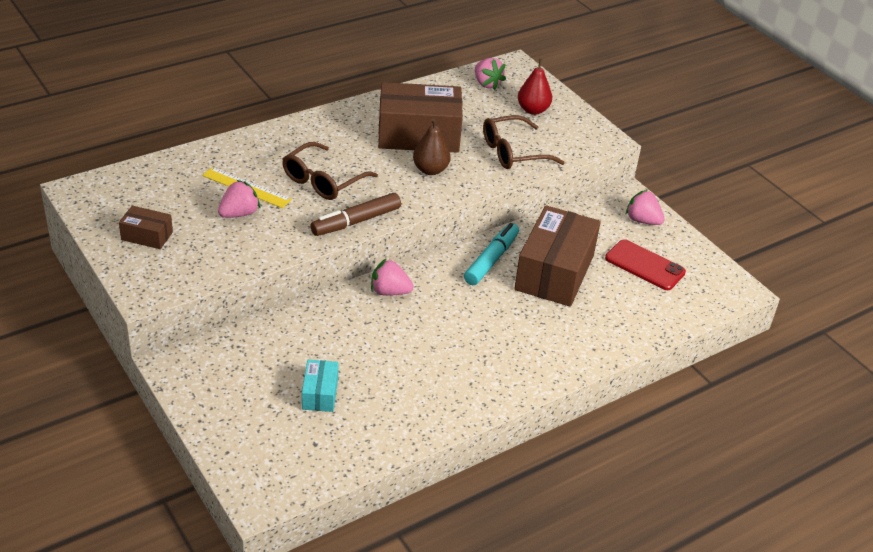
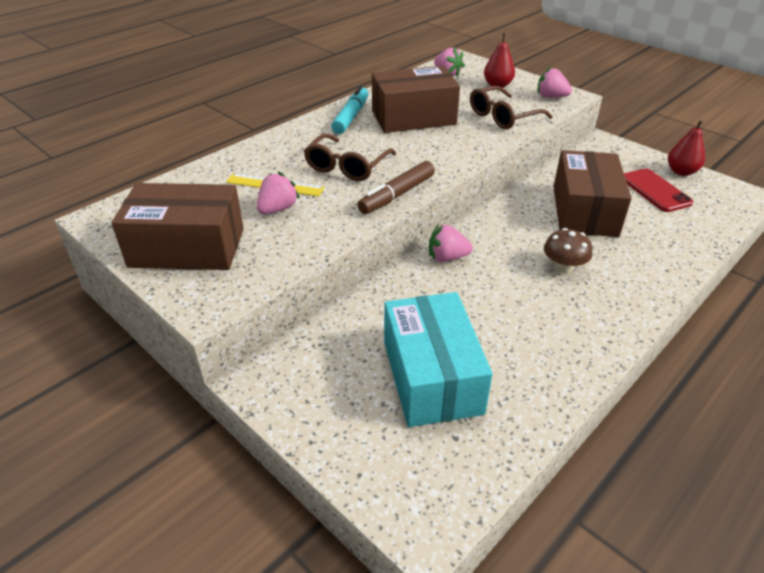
camera: 10 degrees left, 0 degrees up
(147, 236) = (187, 247): brown box -> brown box, size x2.13
(320, 394) = (432, 377): turquoise box -> turquoise box, size x2.13
(430, 170) = (440, 141): brown pear -> none
(491, 260) = (522, 211): turquoise marker -> turquoise marker (351, 117)
(495, 324) = (563, 267): none -> brown mushroom
(642, 220) = (626, 157): pink strawberry -> pink strawberry (551, 97)
(644, 265) = (655, 190): red phone -> red phone turned 45 degrees clockwise
(689, 250) = (681, 172): none -> red pear

